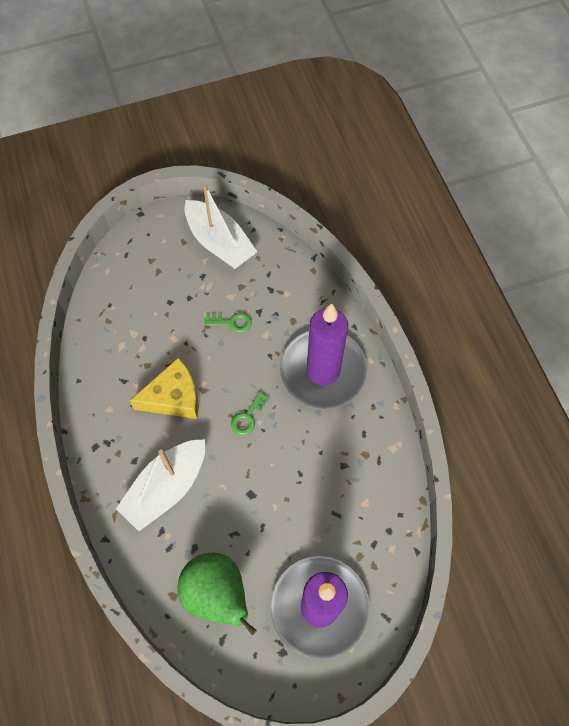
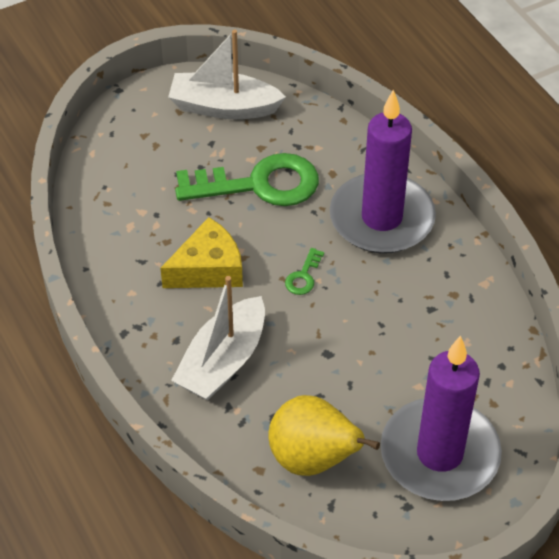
camera: 10 degrees left, 15 degrees down
(217, 594) = (313, 459): green pear -> yellow pear
(219, 243) = (223, 107): white boat -> white boat turned 150 degrees clockwise
(232, 322) = (260, 184): green key -> green key, size x2.48

